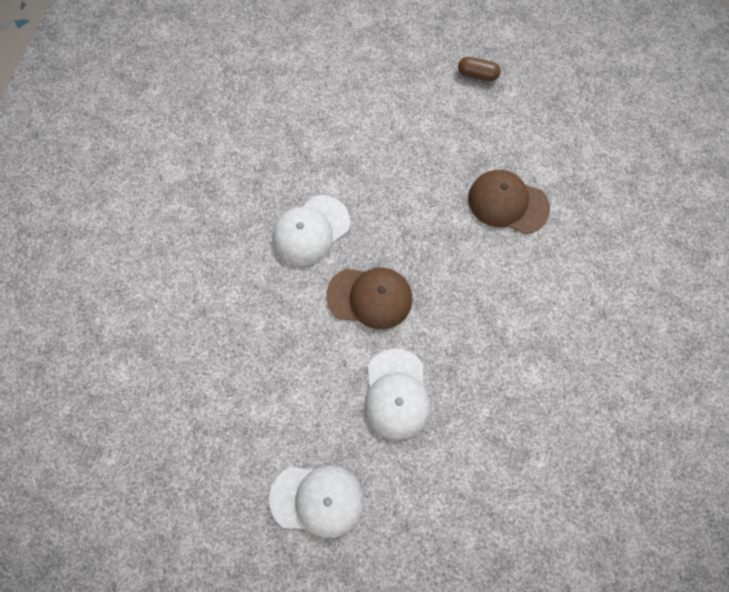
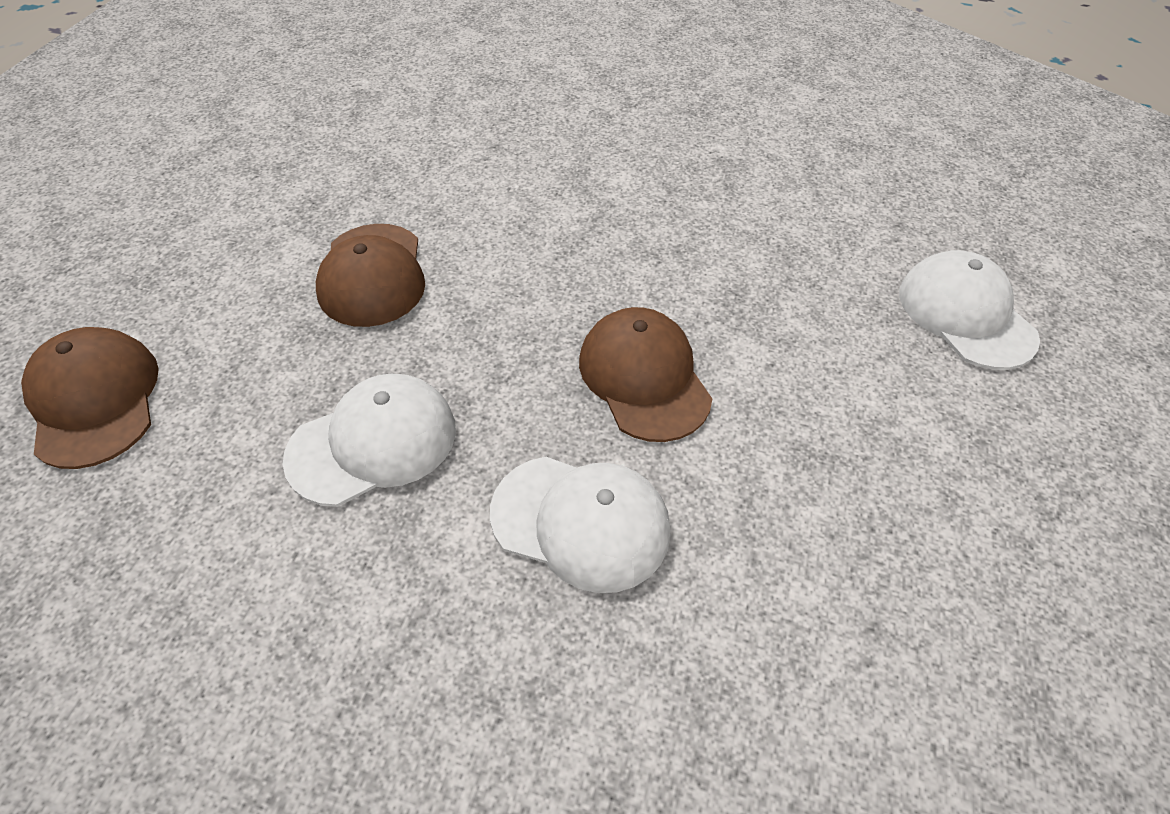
camera: 120 degrees left, 20 degrees down
(396, 394) = (759, 290): white cap -> white cap (373, 443)
(477, 74) = (95, 400): brown capsule -> brown cap

